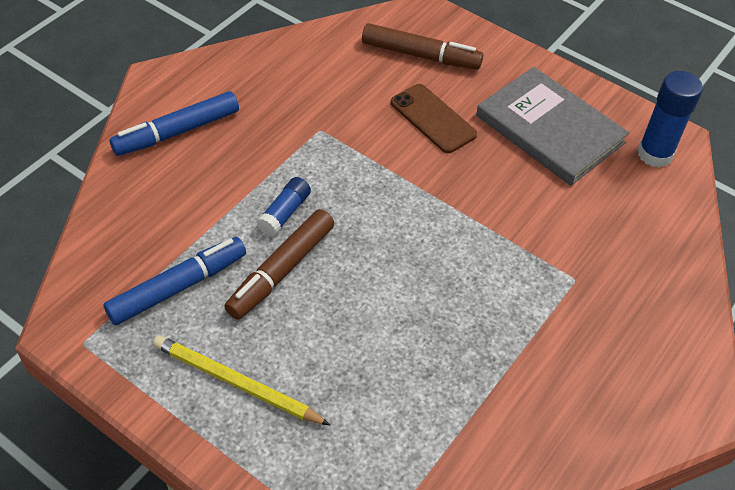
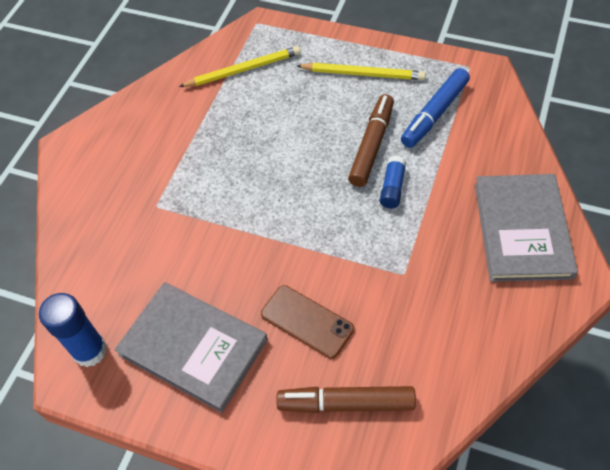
camera: 170 degrees right, 5 degrees up
(177, 132) = (522, 229): blue marker -> grey book
(412, 456) = (243, 70): none -> yellow pencil

